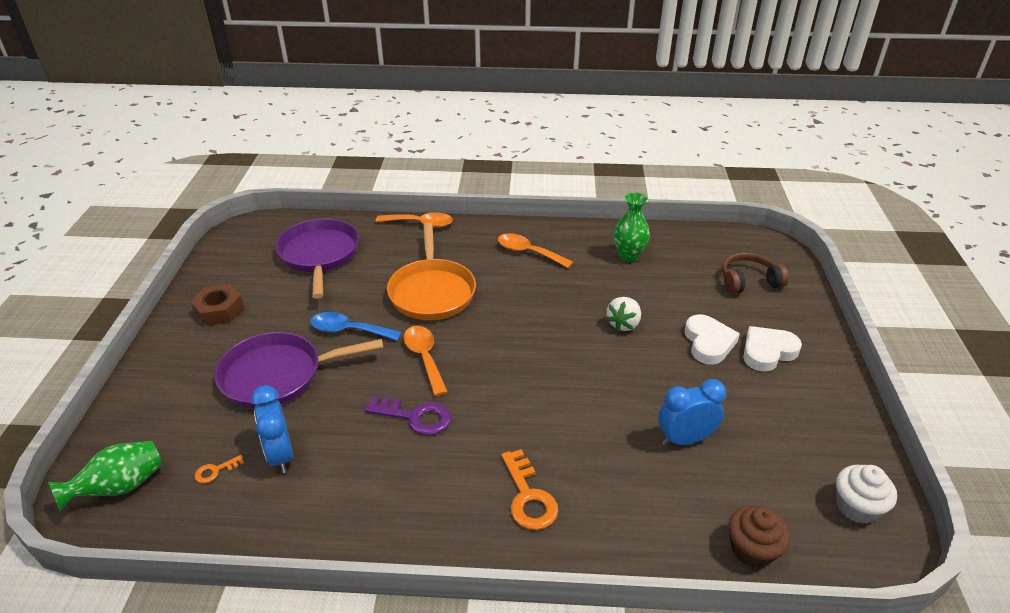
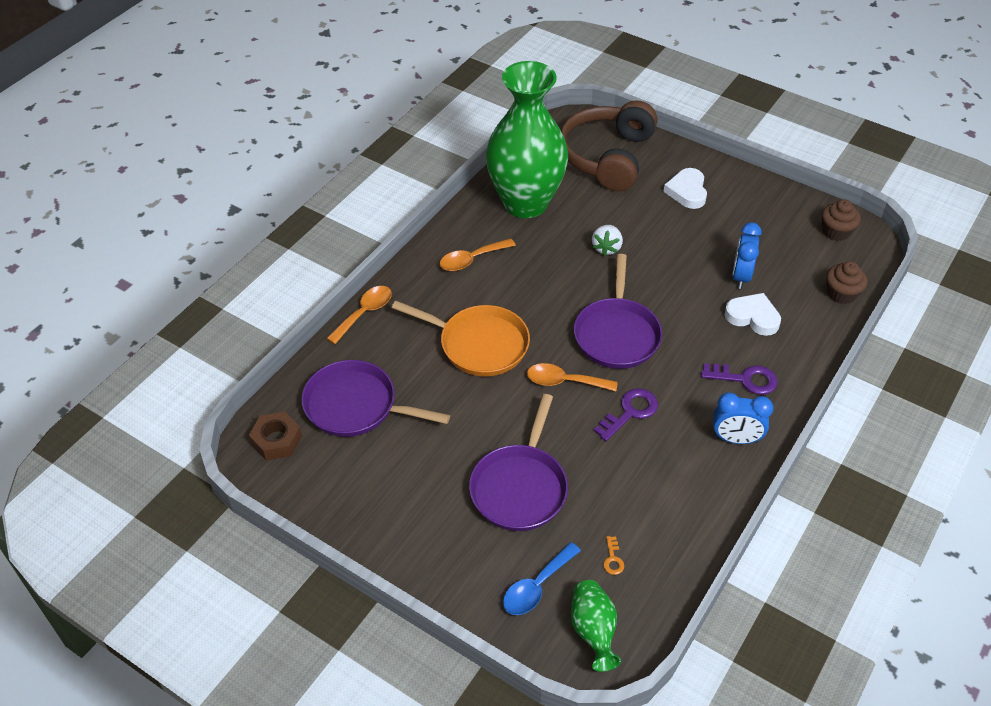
camera: 60 degrees left, 10 degrees up
(219, 310) = (390, 509): brown nut -> brown nut (276, 440)
(280, 455) = (621, 511): blue clock -> blue clock (735, 439)
(348, 330) = (492, 420): blue spoon -> blue spoon (536, 587)
(513, 371) = (617, 334): none -> purple pan
(528, 497) = (745, 379): orange key -> purple key
(623, 324) = (606, 248): white strawberry -> white strawberry turned 45 degrees clockwise
(628, 256) = (525, 203): green vase -> green vase, size x2.36
(708, 343) = (658, 215): white heart -> white heart (753, 317)
(748, 281) = (607, 157): brown headphones -> brown headphones, size x1.95
(857, 507) = (836, 231): white cupcake -> brown cupcake

